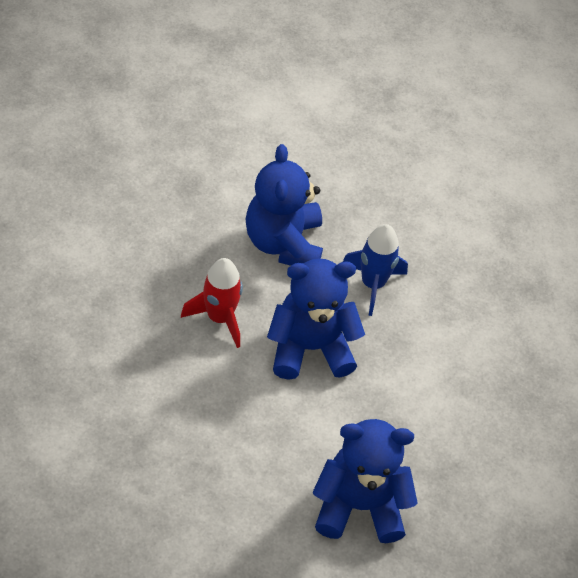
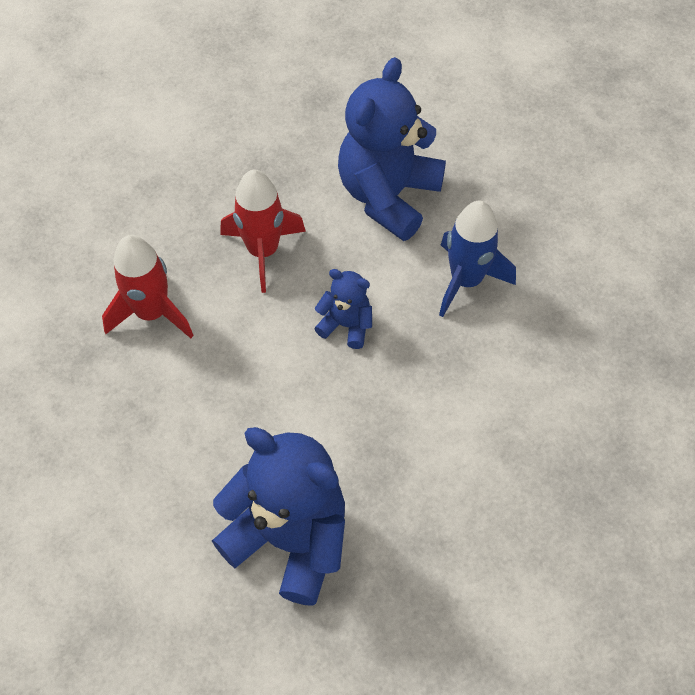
camera: 35 degrees right, 5 degrees up
(167, 394) = (152, 313): none -> red rocket
(310, 347) = (346, 325): blue teddy bear -> blue teddy bear, size x0.49

